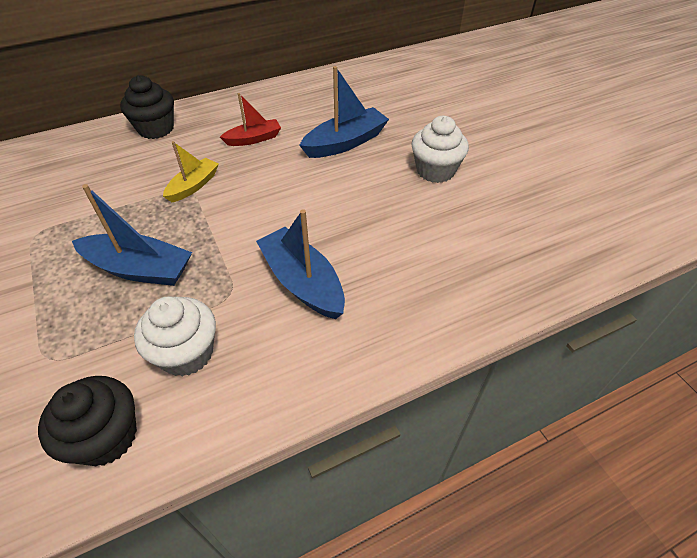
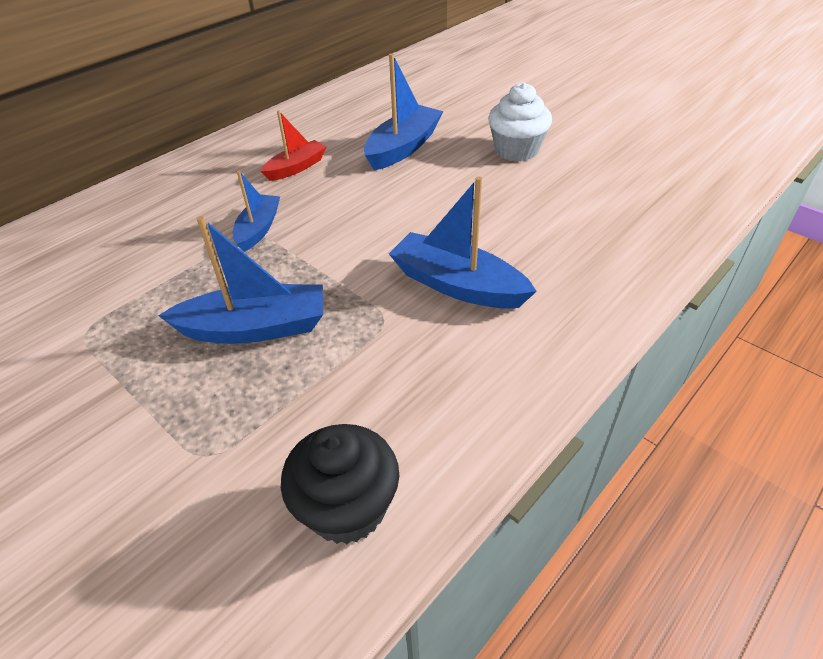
camera: 20 degrees left, 5 degrees down
(156, 129) = (166, 185): black cupcake -> none
(186, 353) = (379, 392): white cupcake -> none
(193, 186) = (258, 229): yellow boat -> blue boat

